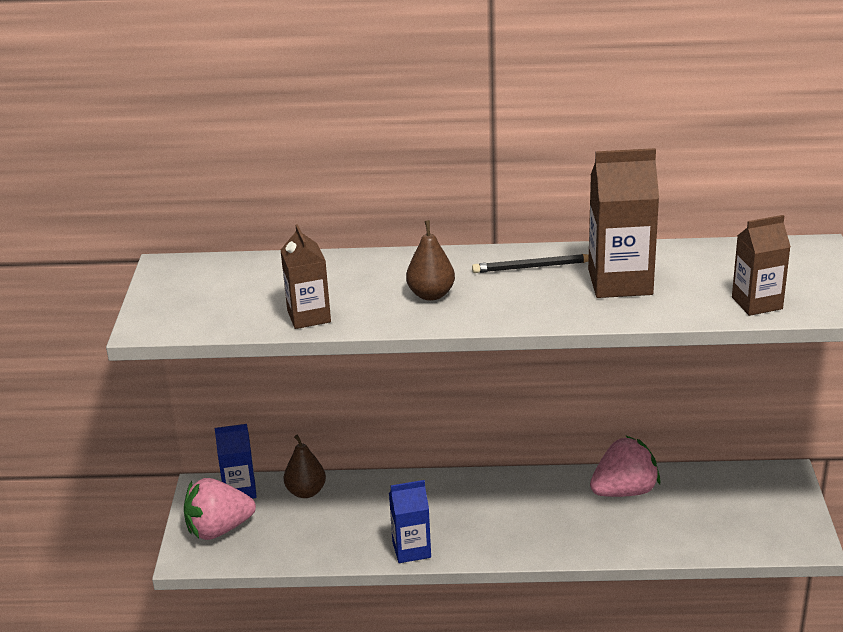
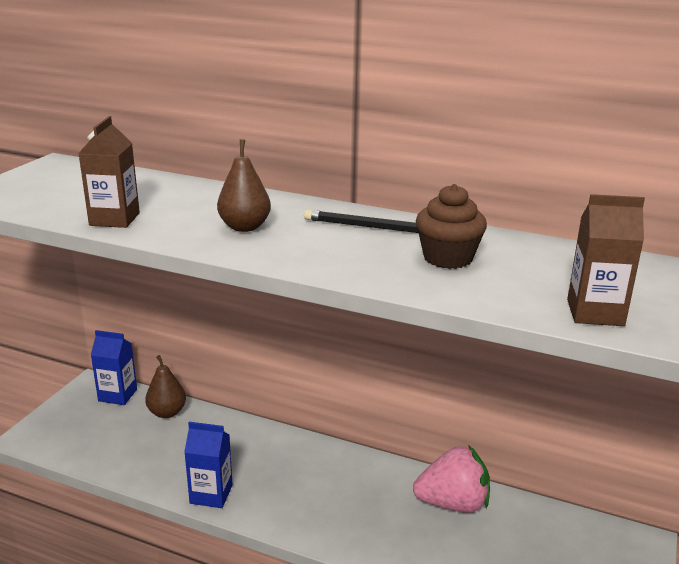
camera: 20 degrees right, 5 degrees down
(219, 529) = (73, 422): pink strawberry -> none
(620, 282) = (448, 258): brown carton -> brown cupcake

